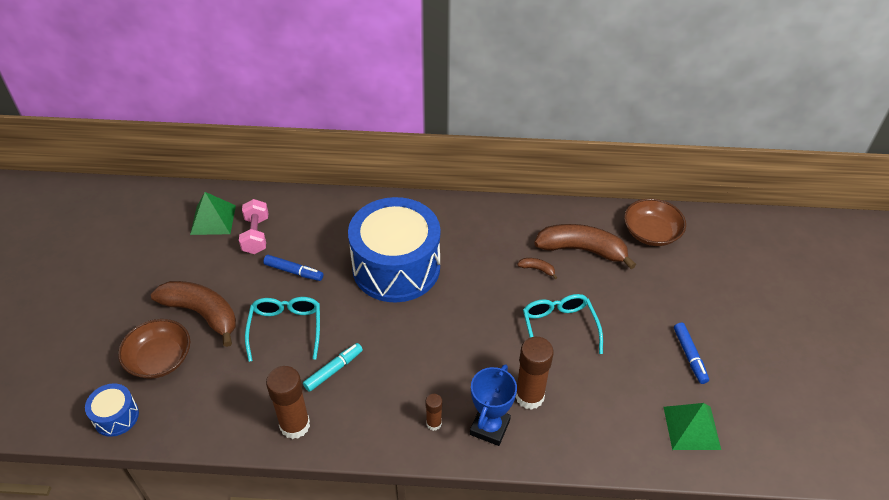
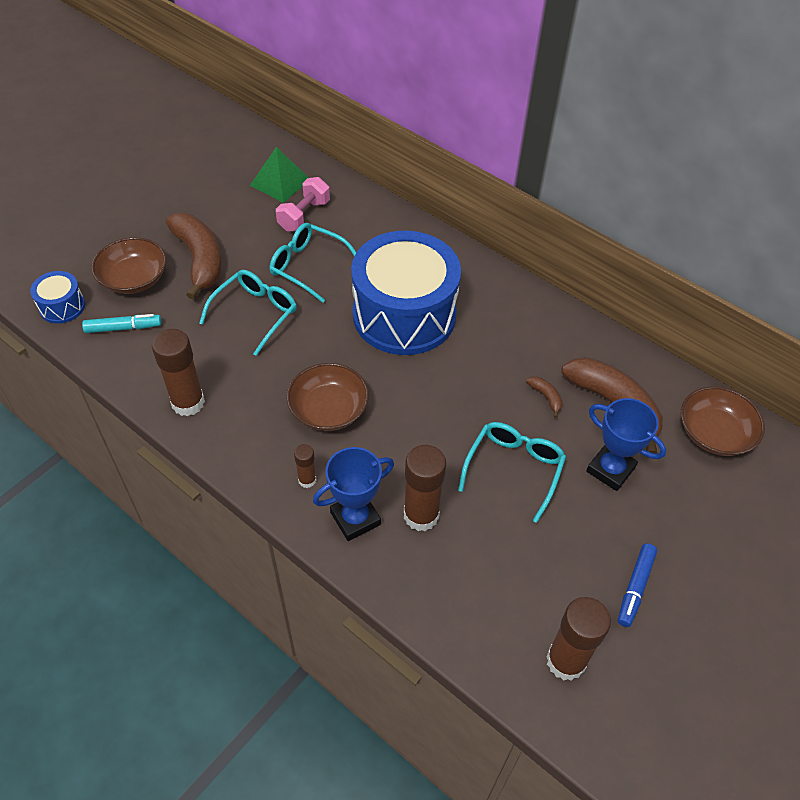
camera: 35 degrees right, 5 degrees up
(294, 271) = (307, 266): blue marker -> turquoise glasses
(333, 370) = (263, 375): turquoise marker -> turquoise marker (123, 328)
(404, 365) = (328, 409): none -> brown bowl
(614, 292) = (610, 469): none -> blue trophy
(691, 427) = (566, 661): green pyramid -> brown glue stick

